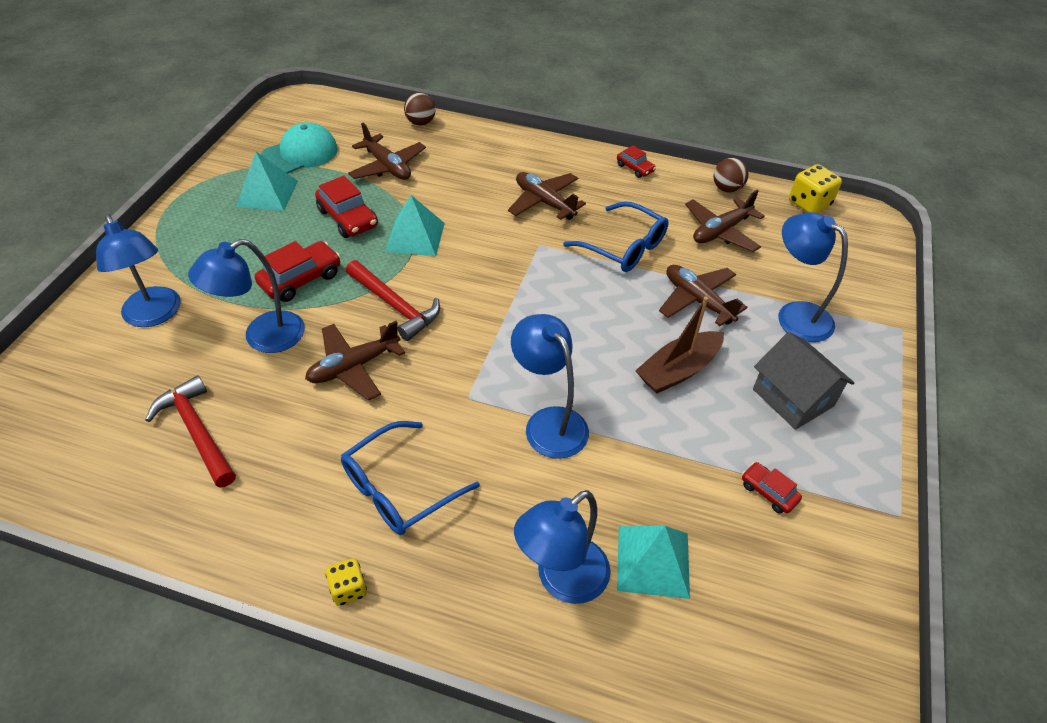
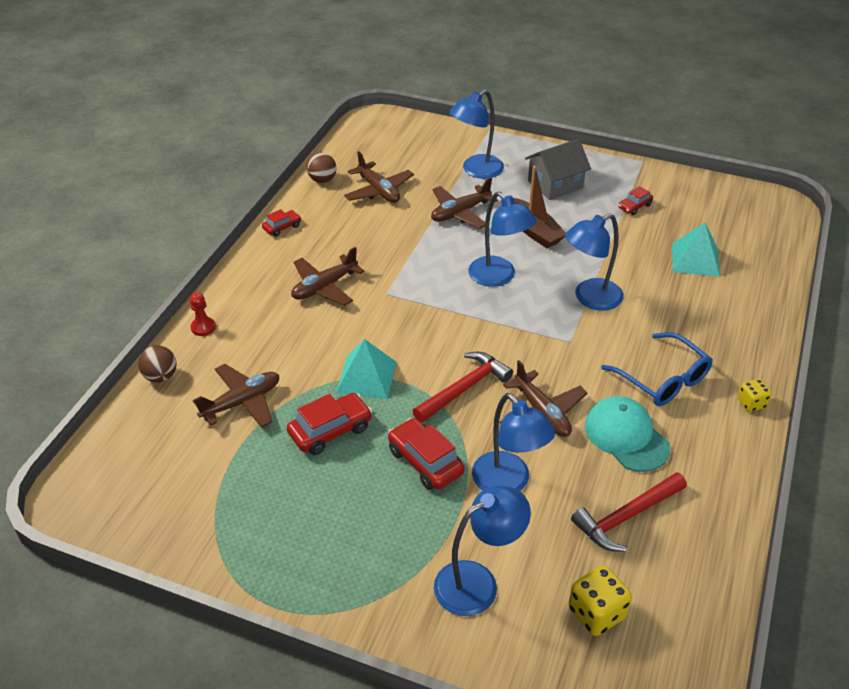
camera: 85 degrees left, 5 degrees down
(267, 193) = (273, 508): turquoise pyramid -> none
(300, 154) = (197, 484): turquoise cap -> turquoise cap (626, 436)
(481, 137) = (203, 327): none -> red pawn
(561, 580) = (718, 299): blue lamp -> blue lamp (498, 277)
(624, 247) = (394, 244): blue glasses -> none
(809, 204) = (349, 143): yellow dice -> yellow dice (596, 613)

